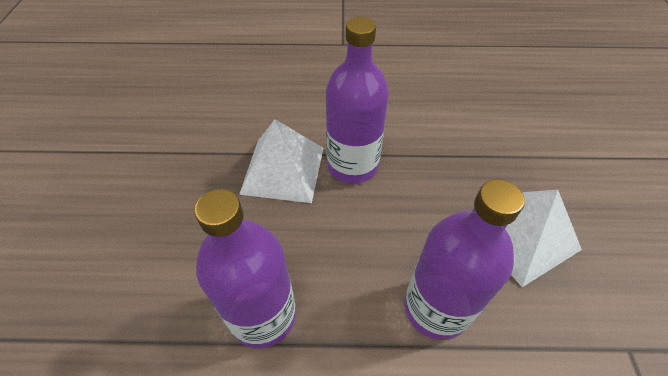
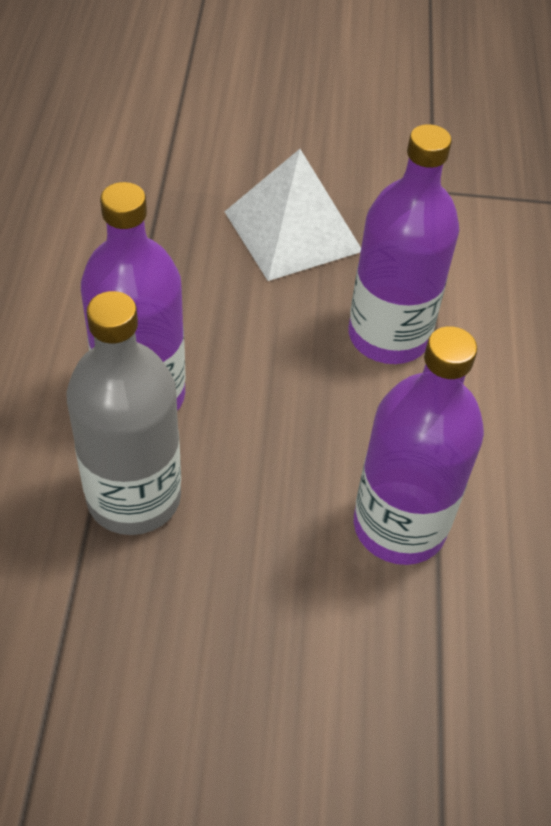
camera: 90 degrees left, 0 degrees up
(283, 170) = (134, 497): white pyramid -> grey bottle

